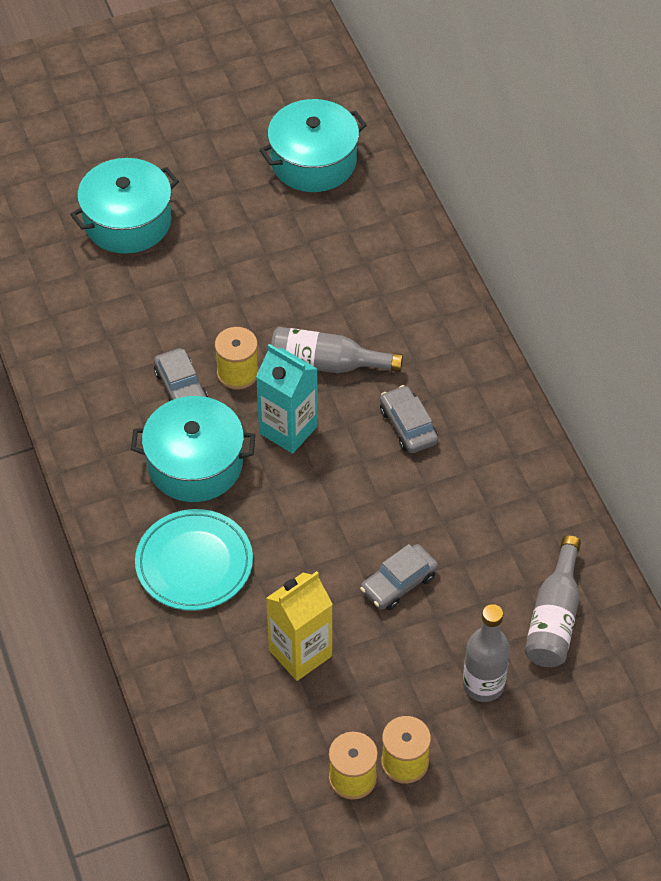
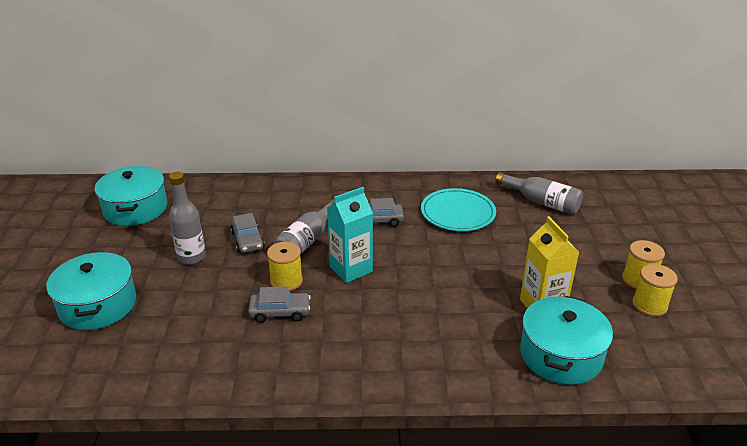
camera: 70 degrees left, 20 degrees down
(194, 563) = (446, 341): turquoise plate -> turquoise plate (457, 213)
(195, 463) = (354, 320): turquoise pot -> turquoise pot (560, 355)
(399, 583) = (498, 251): grey car -> grey car (248, 240)
(483, 685) = (584, 236): grey bottle -> grey bottle (191, 257)

